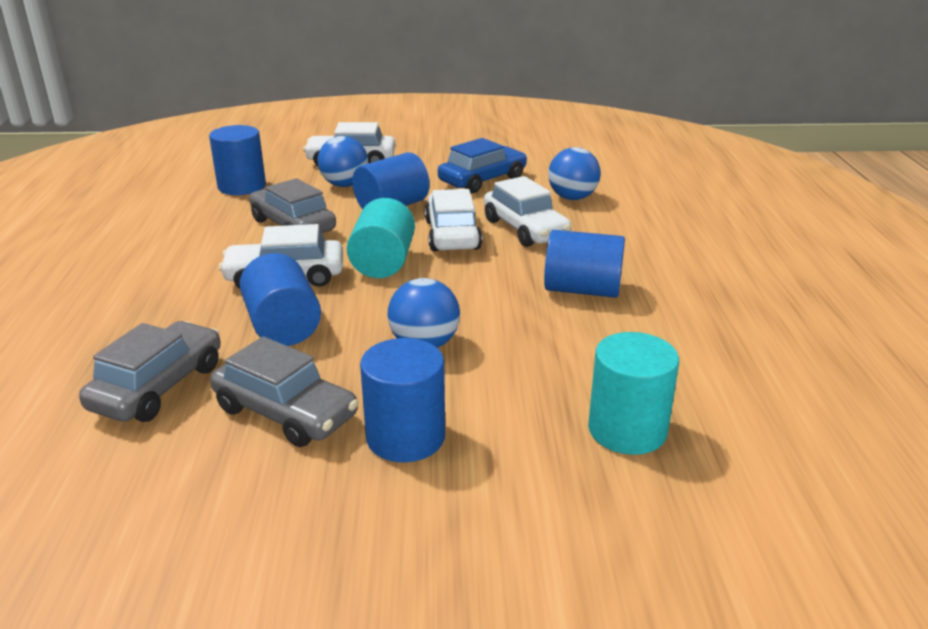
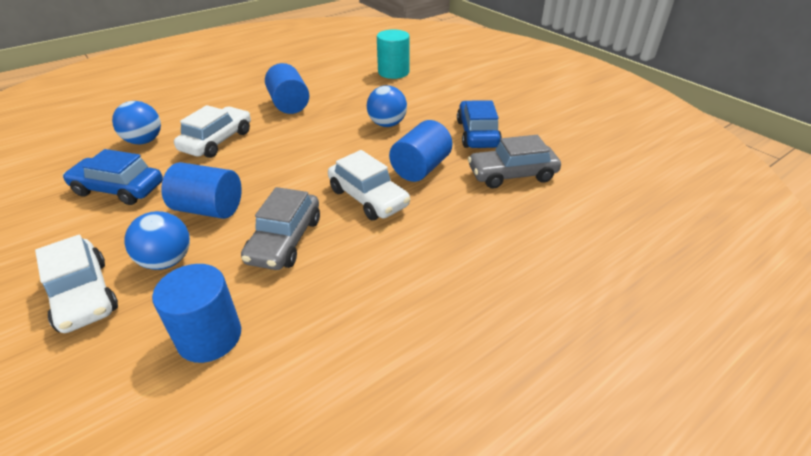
camera: 125 degrees left, 10 degrees up
(286, 412) = (477, 134): grey car -> blue car
(383, 262) = (312, 171): turquoise cylinder -> none
(405, 437) = (453, 105): blue cylinder -> none
(452, 235) = (247, 163): white car -> none

